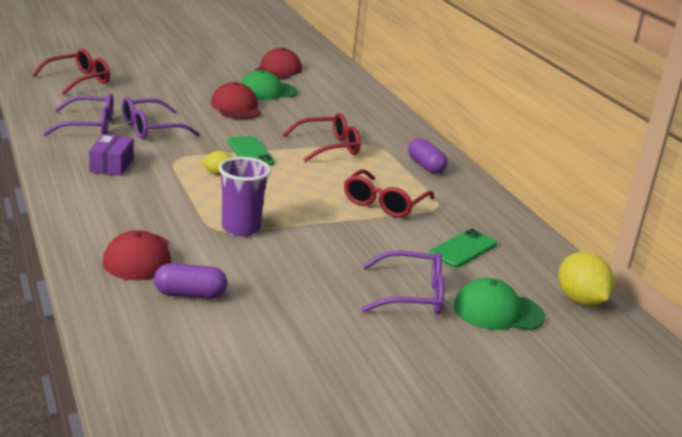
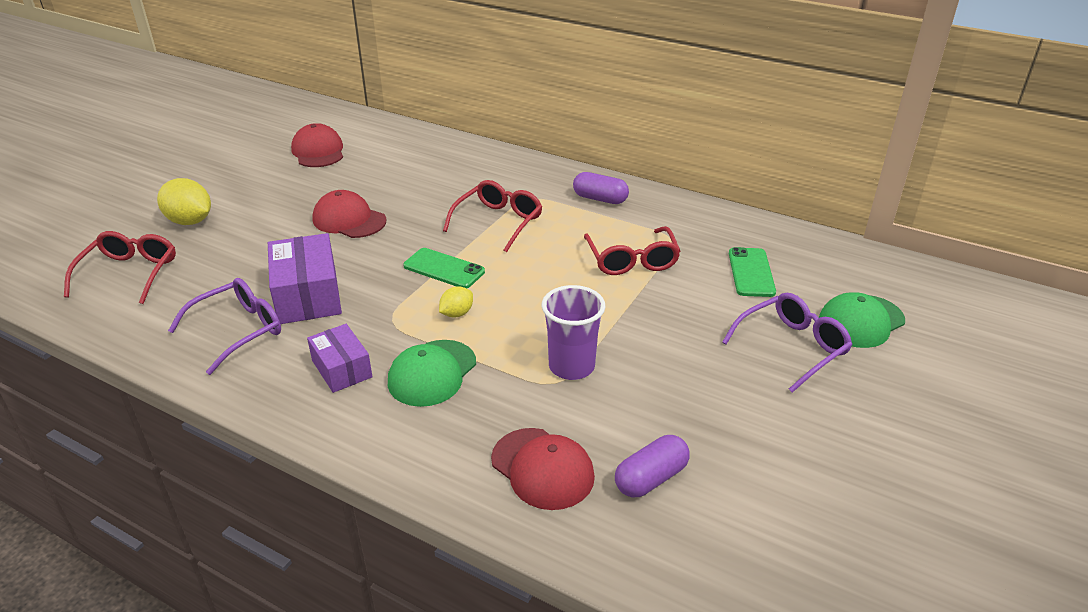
camera: 35 degrees left, 10 degrees up
(151, 128) = (307, 295): purple glasses -> purple box
(267, 91) = (348, 184): green cap -> green cap (432, 373)
(580, 301) = (884, 272): yellow lemon -> yellow lemon (190, 221)

